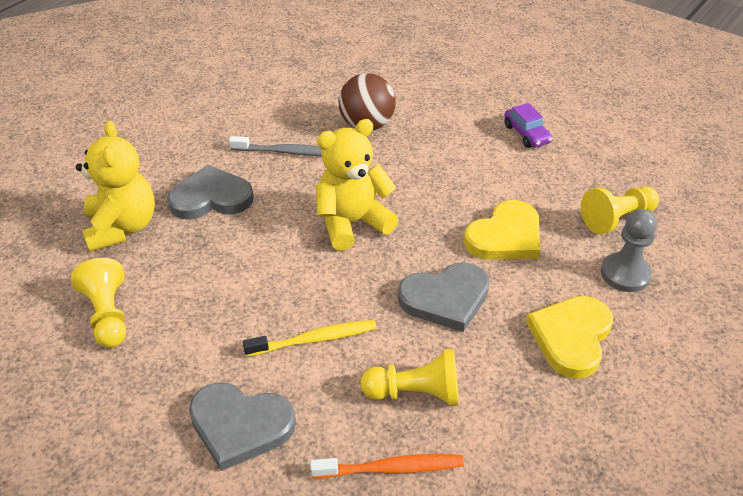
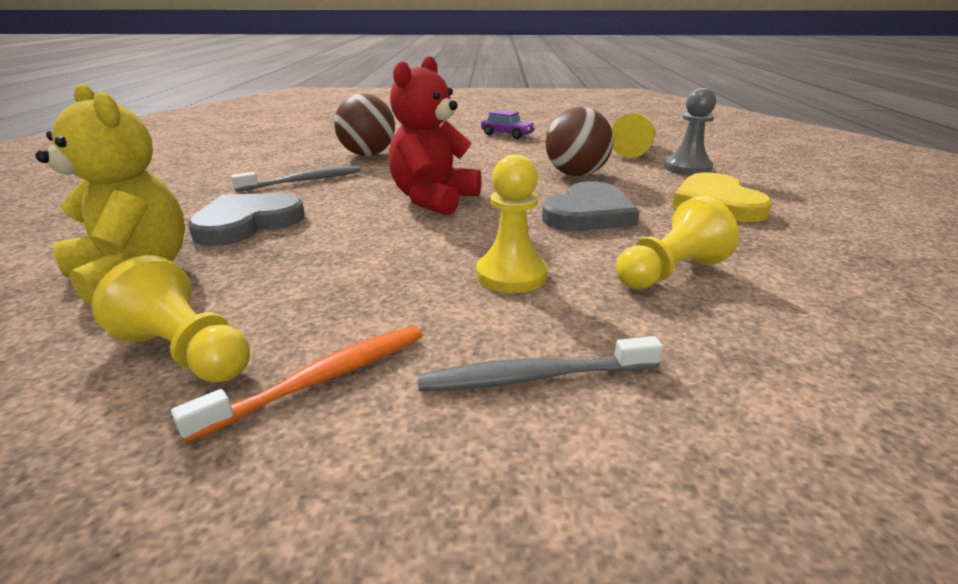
camera: 35 degrees left, 15 degrees down
(240, 426) = (534, 377): grey heart -> grey toothbrush
(314, 339) = (511, 275): yellow toothbrush -> yellow pawn
(352, 223) = (433, 199): yellow teddy bear -> red teddy bear
(391, 468) = (750, 332): orange toothbrush -> orange toothbrush (321, 380)
(505, 236) = (576, 174): yellow heart -> brown ball

